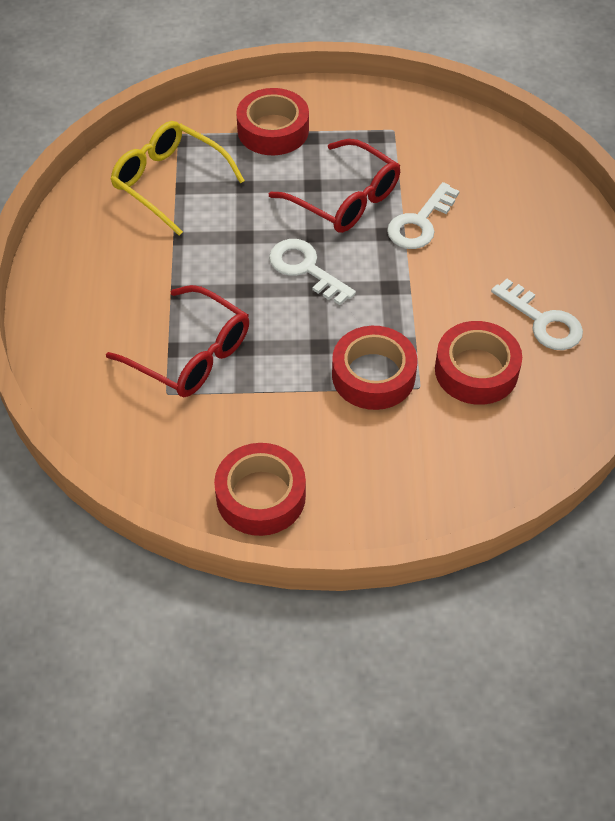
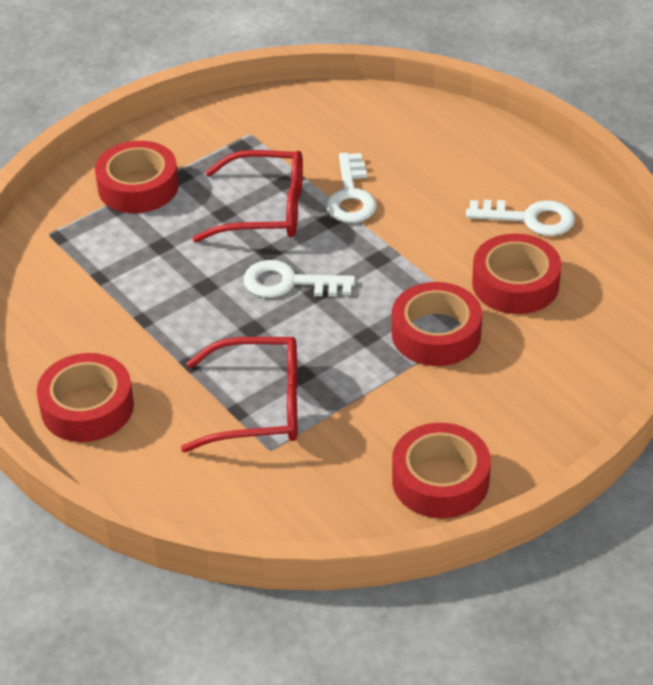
camera: 35 degrees left, 10 degrees down
(79, 283) = (87, 407): none -> red tape
(169, 182) = (83, 278): yellow glasses -> none

